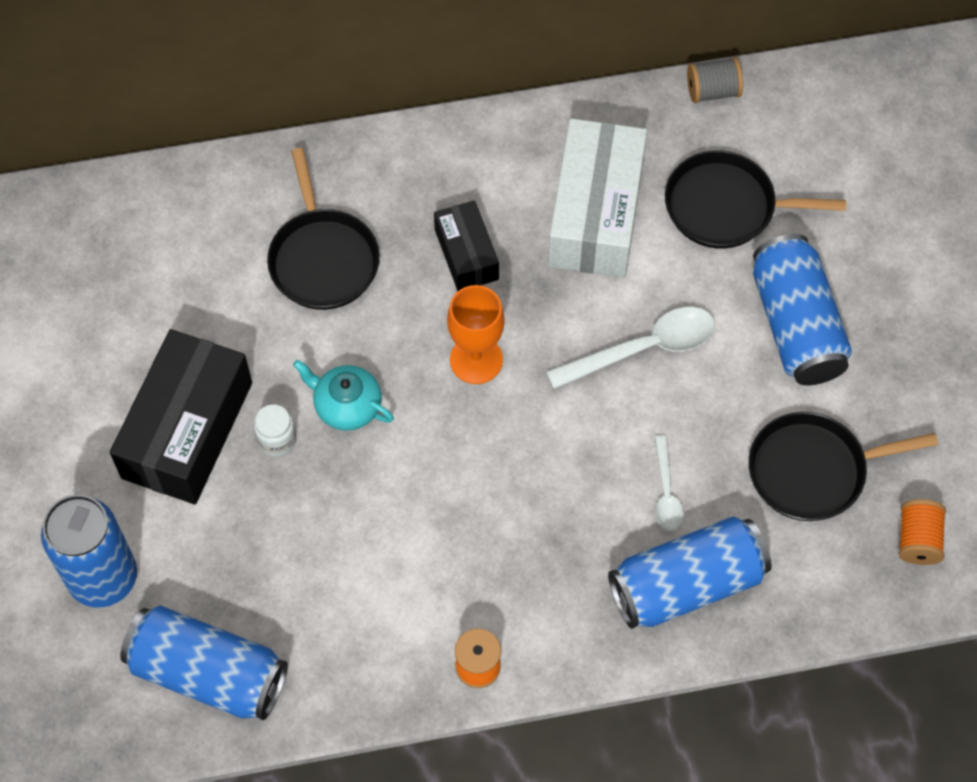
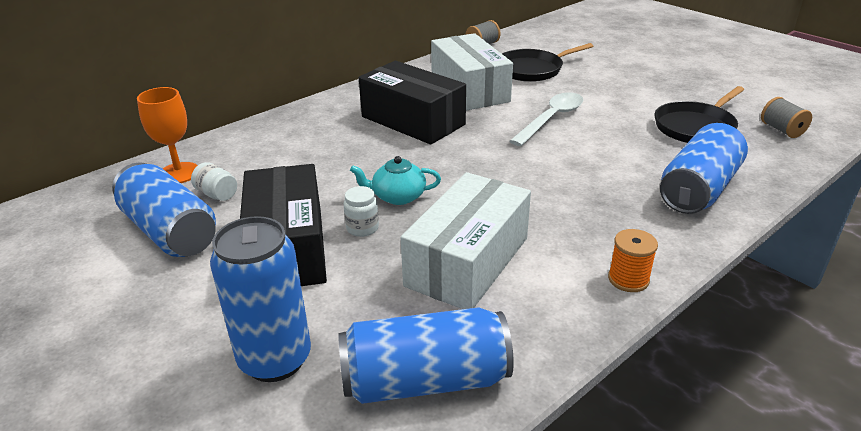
camera: 30 degrees left, 30 degrees down
(161, 292) = (217, 194): none -> white jar
(323, 258) = (323, 148): black pan -> none
(345, 552) = (467, 261): none -> white box
(466, 254) = (413, 120): black box -> black box, size x1.81
(476, 360) = (462, 152): orange goblet -> orange goblet (179, 173)
(666, 492) = (634, 160): white spoon -> none
(796, 325) = (616, 89): blue can -> blue can (170, 231)
(918, 540) = (782, 130): orange spool -> grey spool

